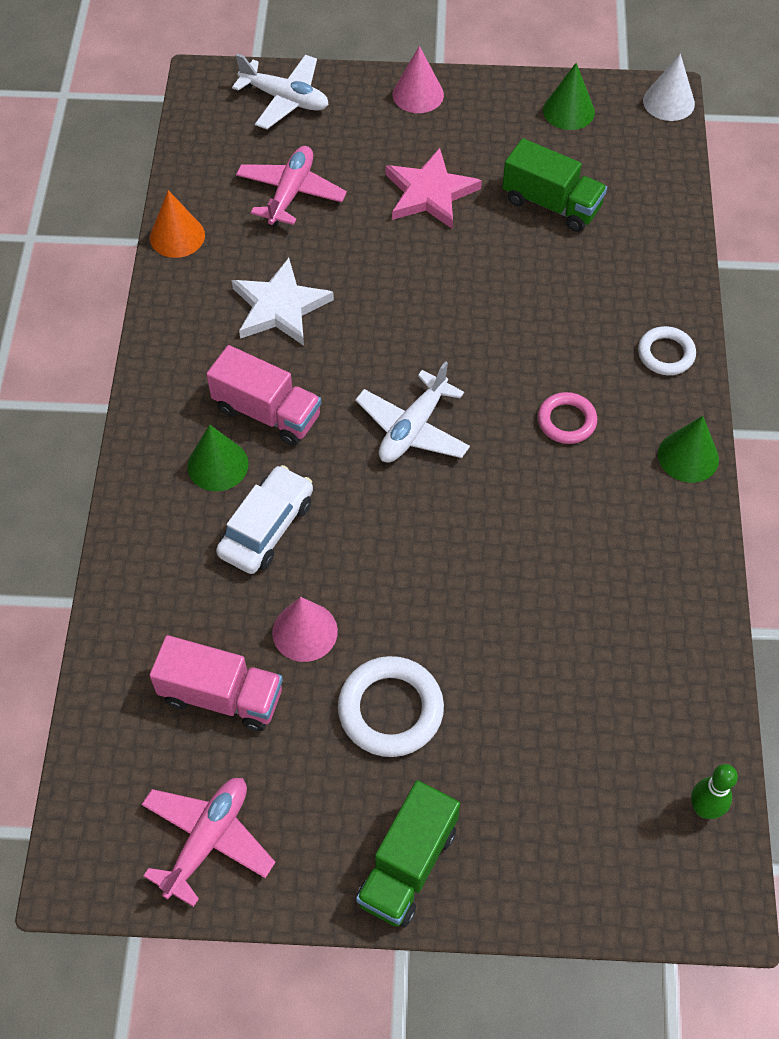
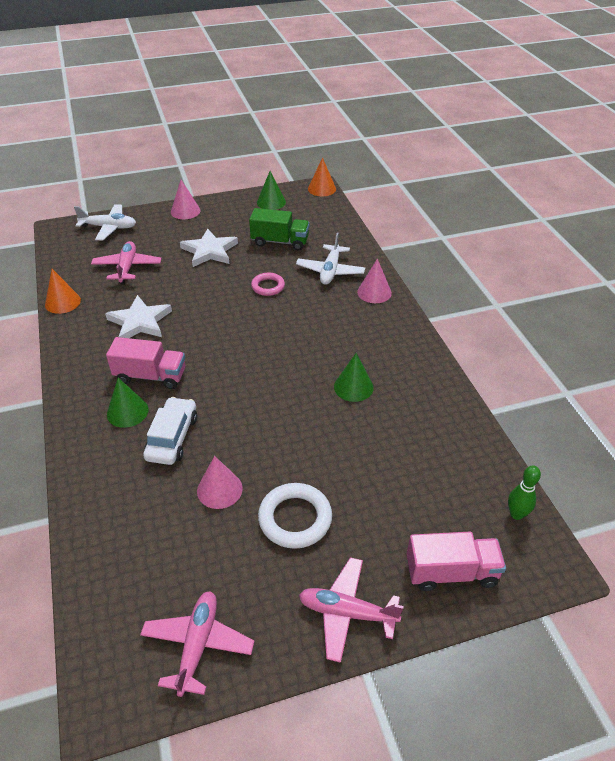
camera: 20 degrees left, 15 degrees down
(221, 696) = (175, 546): pink truck -> pink truck (451, 572)
(407, 865) = (347, 613): green truck -> pink plane
(413, 428) = (245, 362): white plane -> white plane (330, 271)
(430, 193) = (209, 251): pink star -> white star
(566, 421) = (334, 336): pink ring -> pink ring (268, 286)
(666, 354) = (374, 292): white ring -> pink cone
(668, 102) = (321, 189): white cone -> orange cone
(688, 456) = (410, 335): green cone -> green cone (353, 387)

